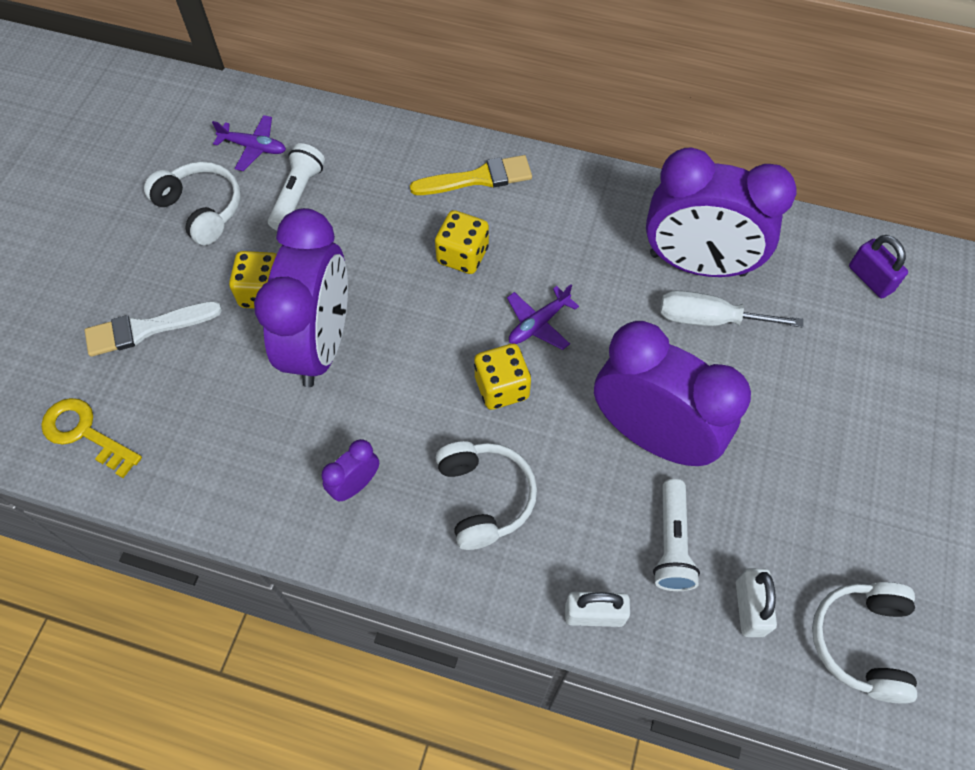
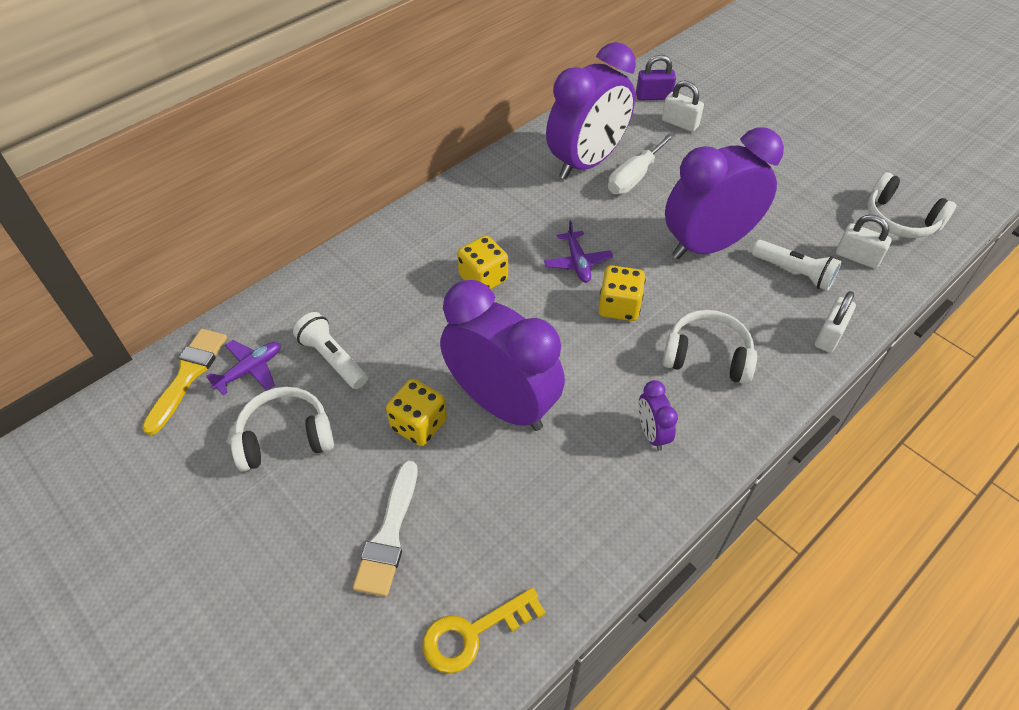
camera: 60 degrees left, 10 degrees down
(478, 178) = (417, 239): yellow brush -> yellow brush (188, 375)
(843, 326) = (680, 123): none -> white padlock

